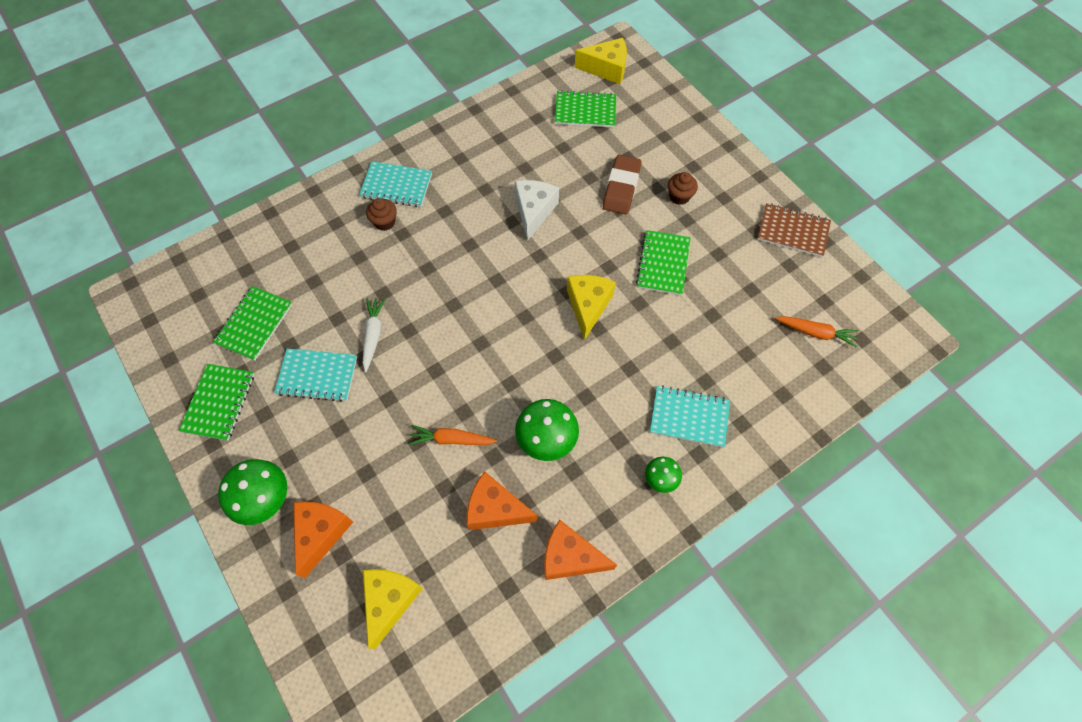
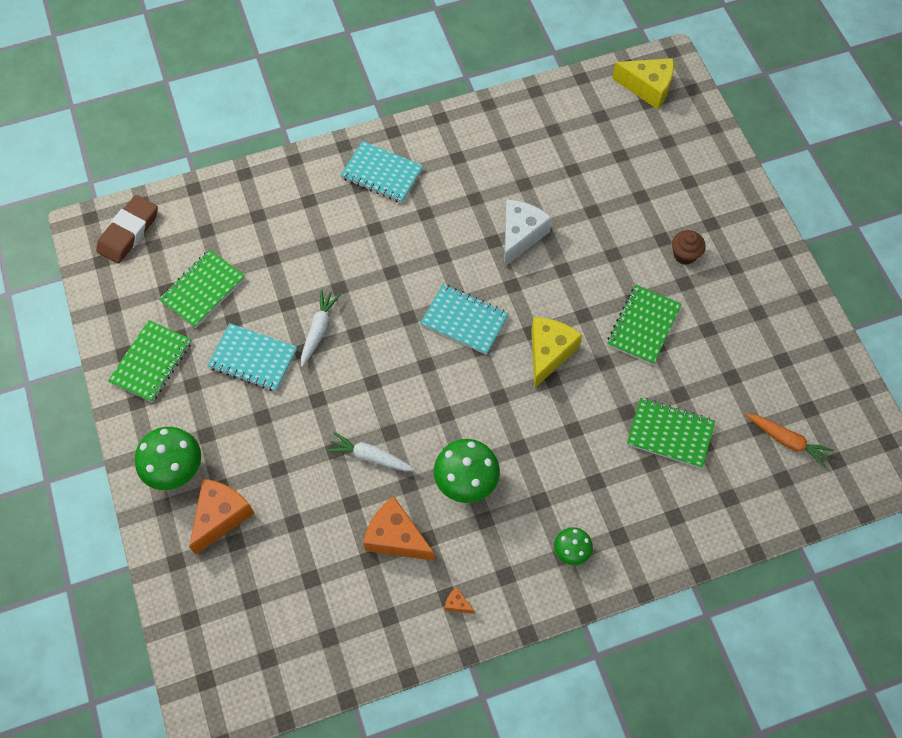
camera: 15 degrees right, 0 degrees up
(384, 222) = (359, 211): brown cupcake -> none
(390, 601) = (271, 598): yellow cheese -> none
(451, 439) = (370, 457): orange carrot -> white carrot
(570, 557) = (457, 604): orange cheese -> orange cheese, size x0.42
(585, 111) = (609, 133): green notebook -> green notebook (670, 434)
(621, 187) = (623, 230): brown eraser -> brown eraser (128, 232)
(689, 417) = (620, 496): turquoise notebook -> turquoise notebook (464, 320)
(793, 231) = (799, 323): brown notebook -> none

